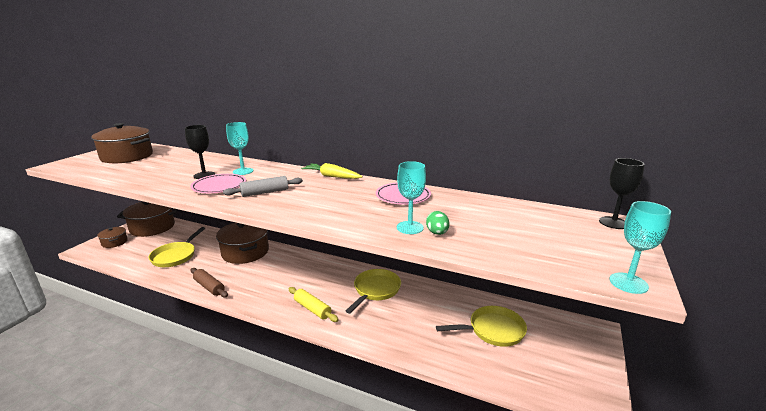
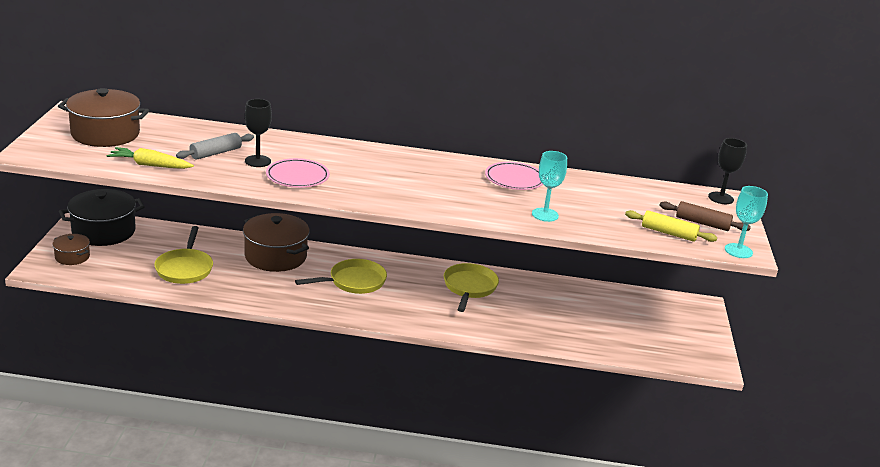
camera: 20 degrees left, 5 degrees up
(152, 227) = (103, 231): brown pot -> black pot
(209, 287) = (270, 301): brown rolling pin -> brown rolling pin (702, 223)
(243, 171) = (299, 153): turquoise goblet -> none
(265, 192) = (361, 182): grey rolling pin -> grey rolling pin (216, 153)
(312, 309) = (412, 313): yellow rolling pin -> yellow rolling pin (668, 233)
(331, 176) = (415, 156): yellow carrot -> yellow carrot (150, 165)
(437, 233) = (573, 219): green egg -> none
(493, 330) = (608, 315): yellow pan -> yellow pan (354, 282)

